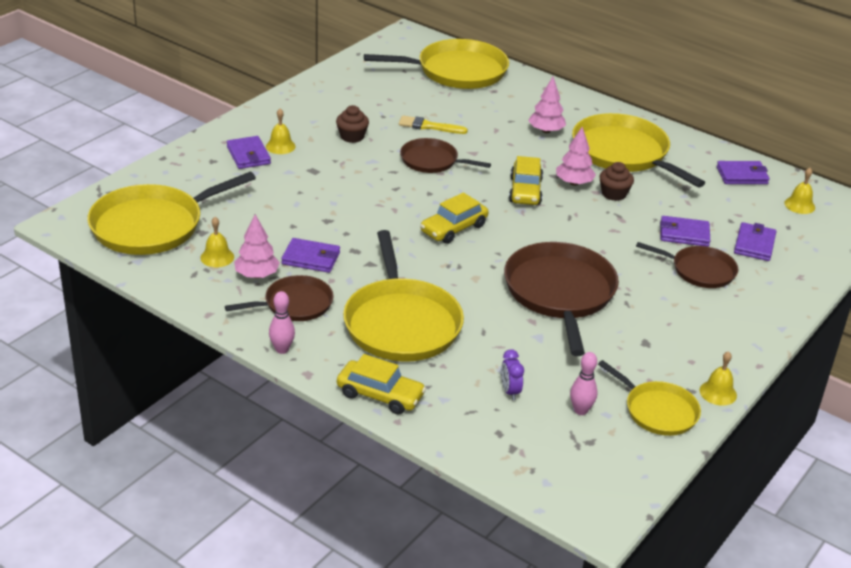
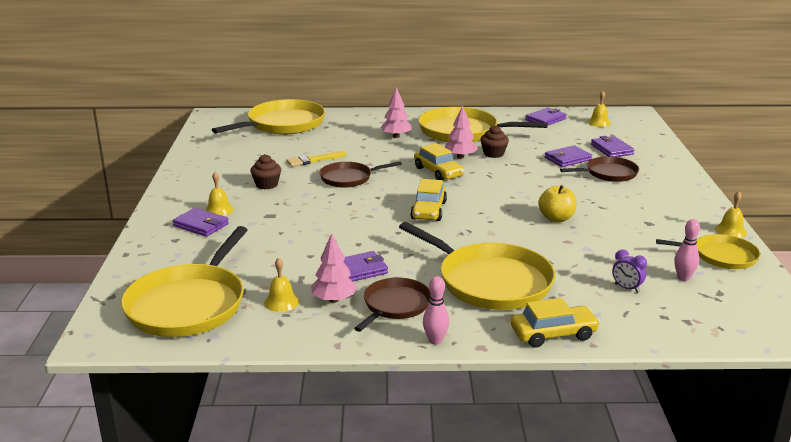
camera: 35 degrees left, 10 degrees down
(560, 293) = (556, 218): brown pan -> yellow apple

